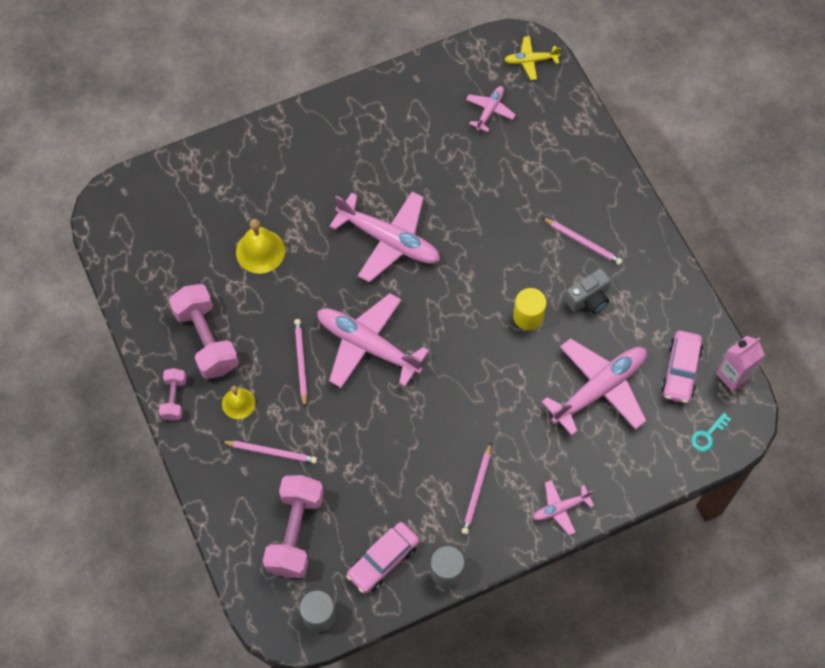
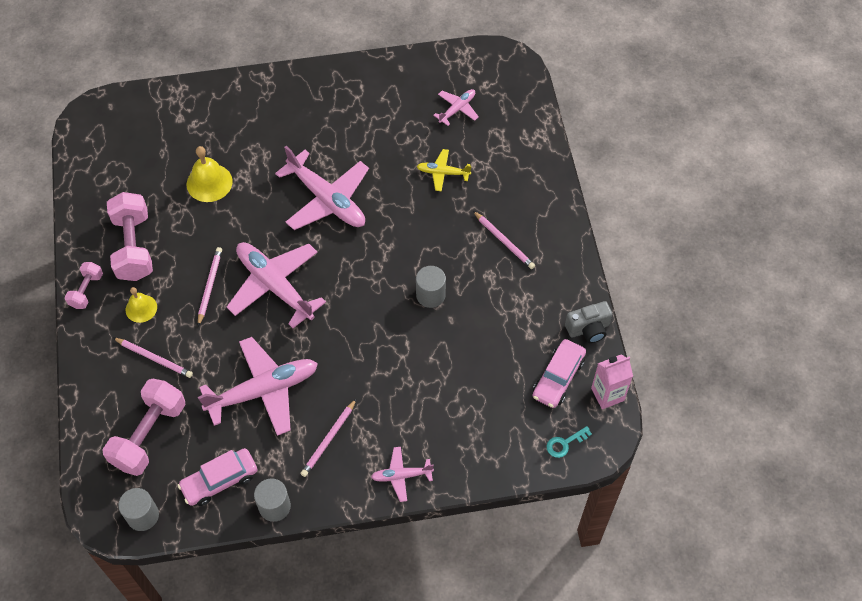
camera: 15 degrees right, 5 degrees down
(528, 316) = (430, 295): yellow cylinder -> grey cylinder
(530, 61) = (509, 75): yellow plane -> yellow plane (443, 173)
(588, 299) = (492, 293): grey camera -> grey camera (588, 329)
(599, 389) = (475, 375): pink plane -> pink plane (263, 390)

